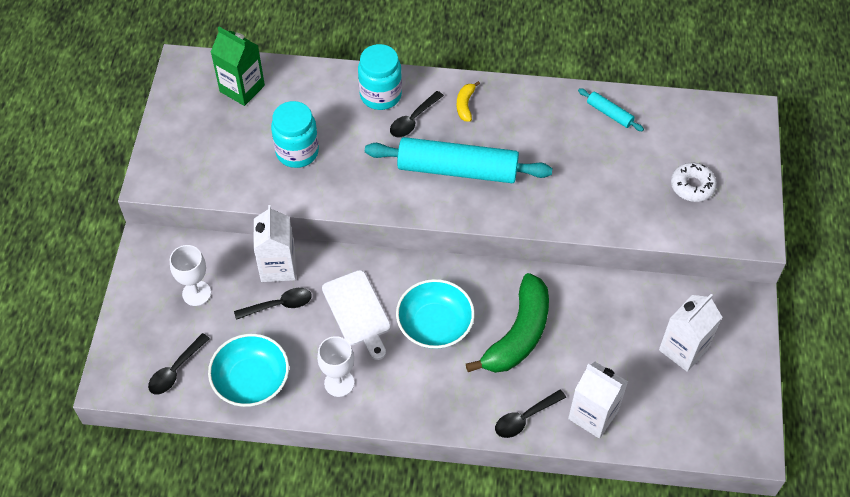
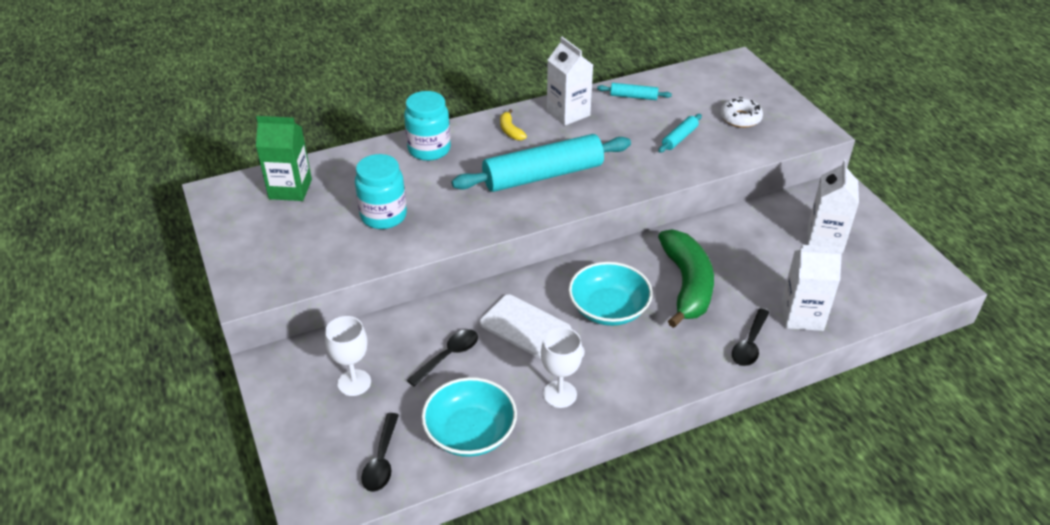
camera: 30 degrees left, 15 degrees down
(278, 266) = (422, 325): white carton -> white carton (568, 113)
(413, 120) = (473, 156): black spoon -> none
(613, 183) = (679, 138): none -> turquoise rolling pin

